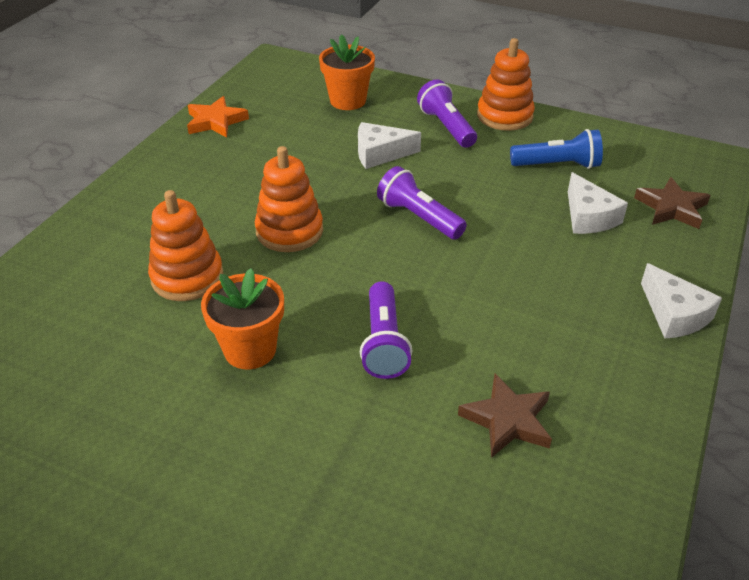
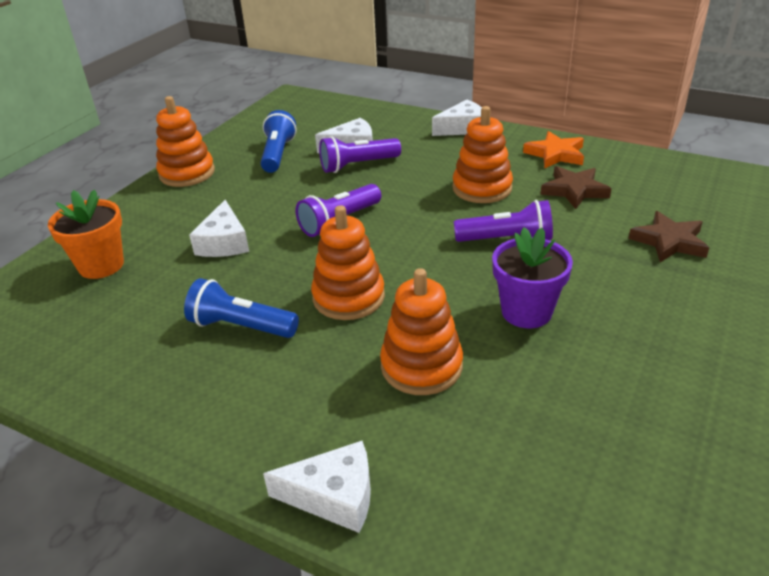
camera: 85 degrees left, 5 degrees down
(69, 237) = (334, 496): none -> white cheese
(215, 121) = (89, 376): orange star -> orange star (555, 154)
(250, 350) = (526, 312): orange flower pot -> purple flower pot
(258, 177) = (241, 326): none -> blue flashlight
(446, 127) = (191, 204): purple flashlight -> purple flashlight (357, 165)
(502, 327) = (482, 188): none -> orange stacking toy
(671, 208) = (347, 117): brown star -> brown star (669, 241)

